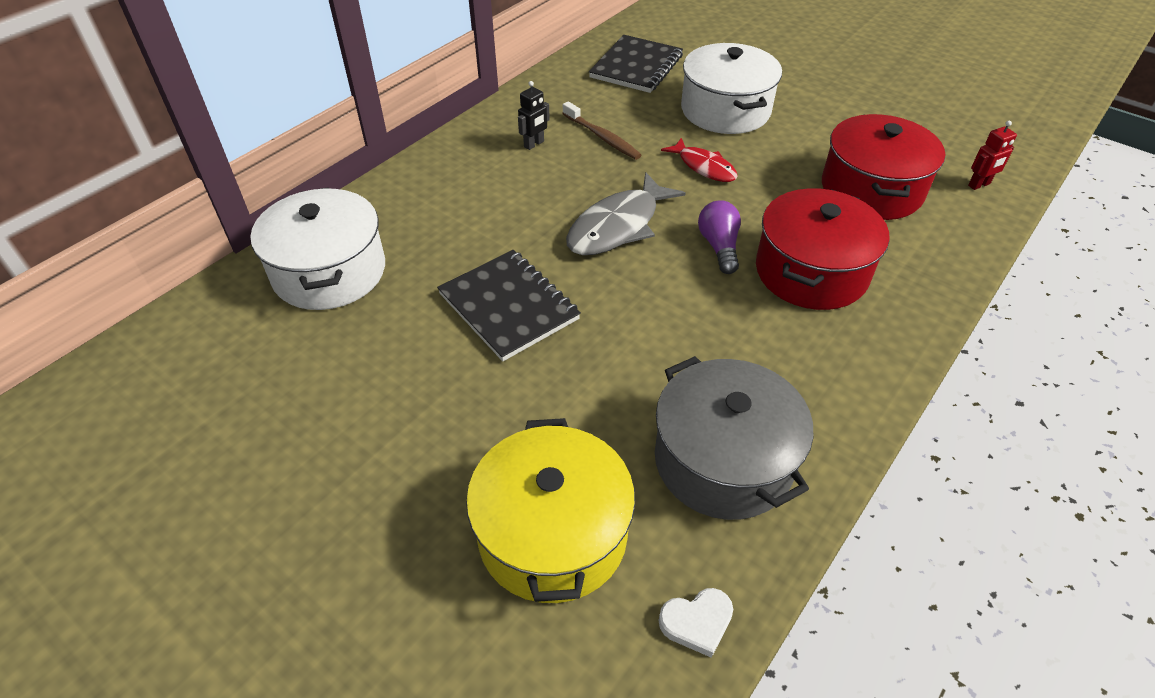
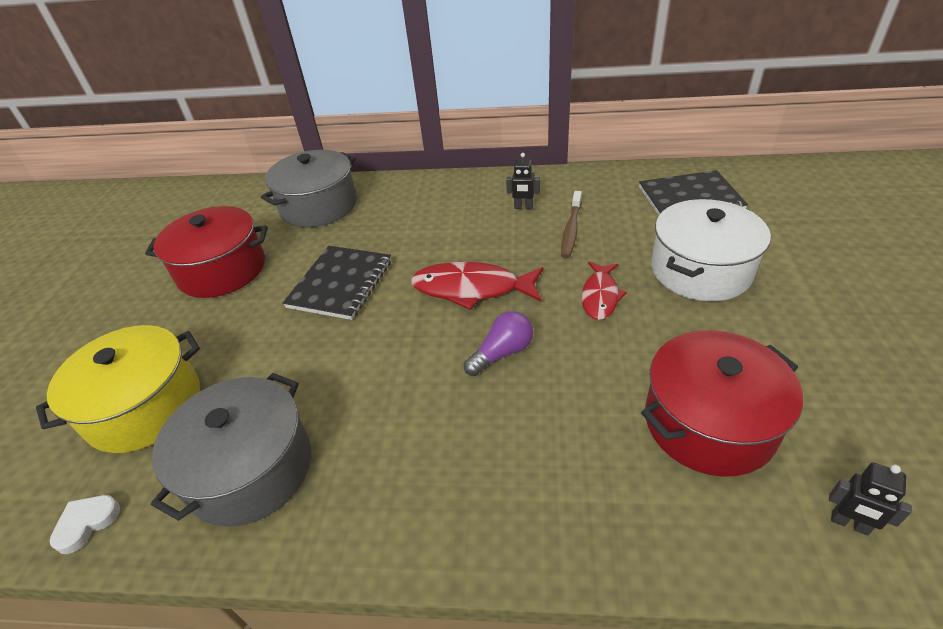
camera: 60 degrees right, 5 degrees down
(329, 272) = (319, 206): white pot -> grey pot
(618, 226) = (472, 289): grey fish -> red fish
(697, 622) = (87, 523): white heart -> white heart turned 90 degrees clockwise
(811, 272) = (526, 428): red pot -> red pot (222, 270)
(979, 185) = (849, 523): red robot -> black robot

